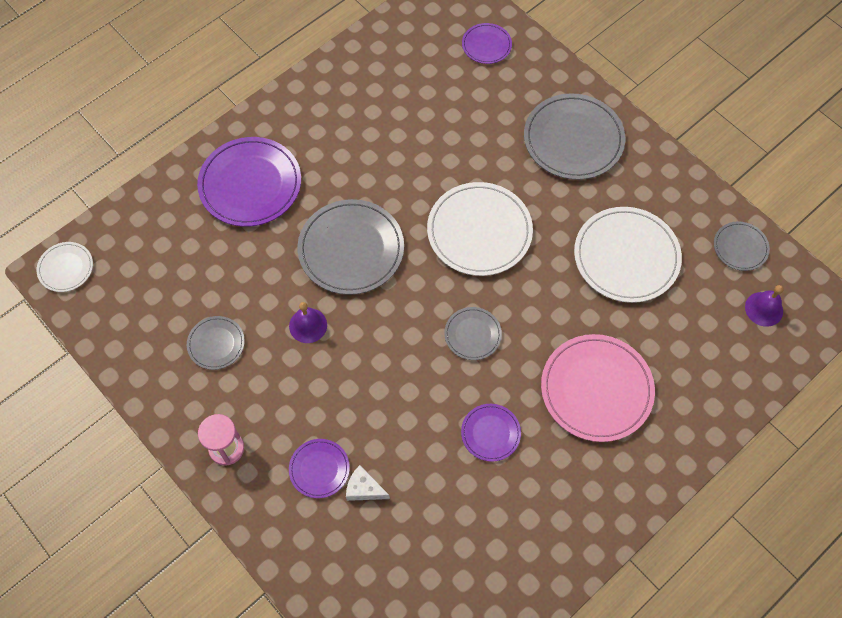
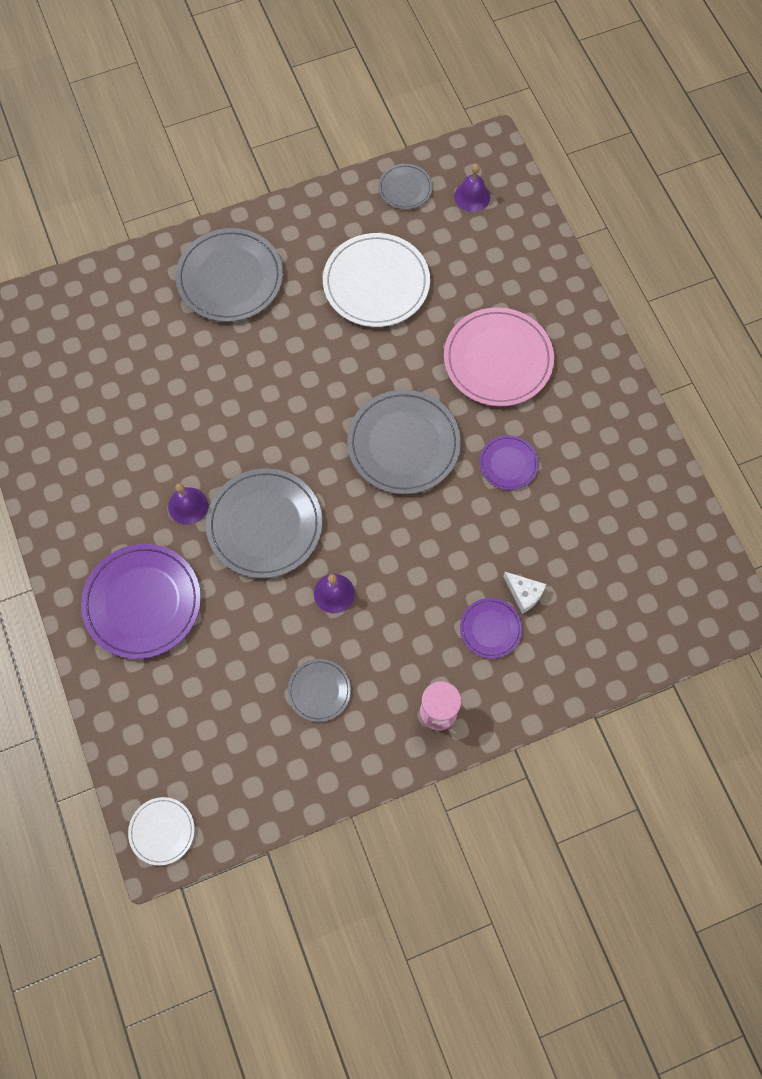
camera: 70 degrees left, 5 degrees up
(346, 185) = (188, 506): none -> purple bell
(364, 489) = (524, 593): white cheese -> white cheese turned 90 degrees counterclockwise
(472, 334) = (403, 444): grey plate -> grey plate, size x1.92
(479, 231) = (295, 399): white plate -> none
(486, 45) = (80, 314): purple plate -> none

